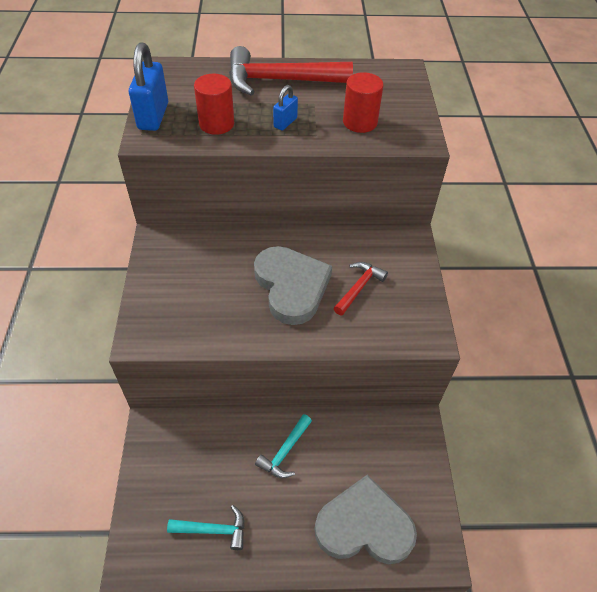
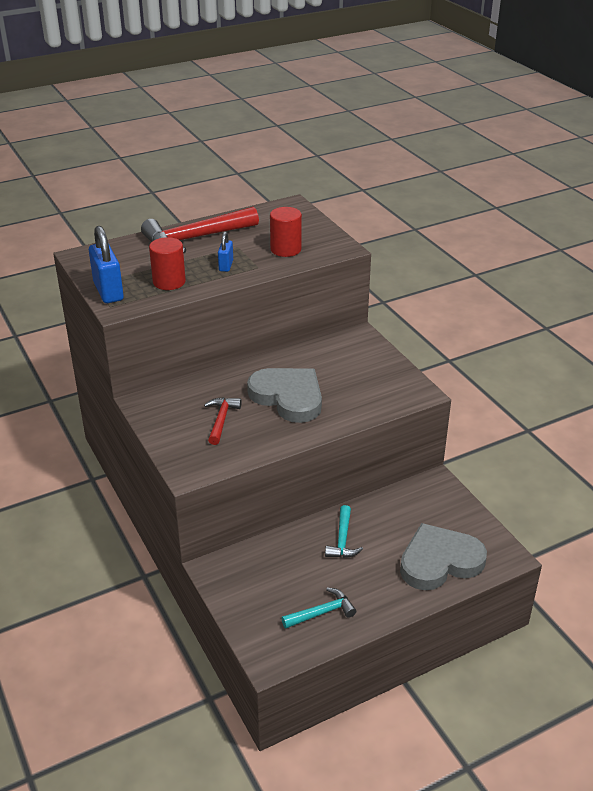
camera: 25 degrees left, 15 degrees down
(359, 287) = (343, 380): red hammer -> red hammer (221, 420)

